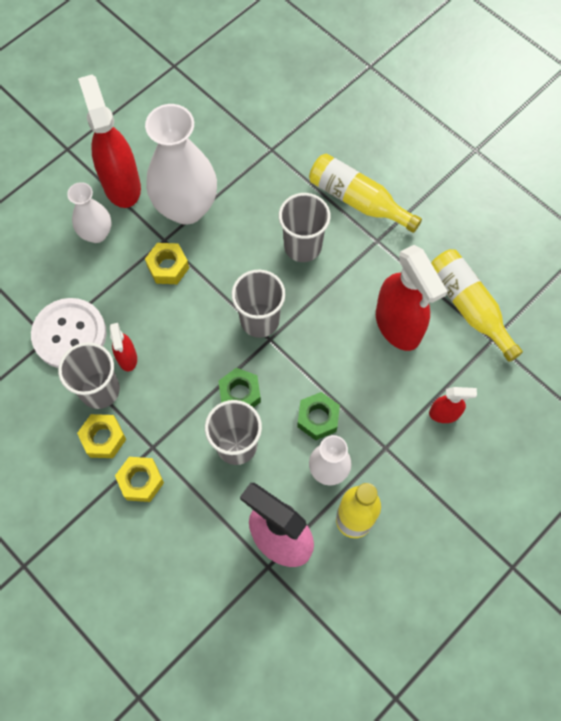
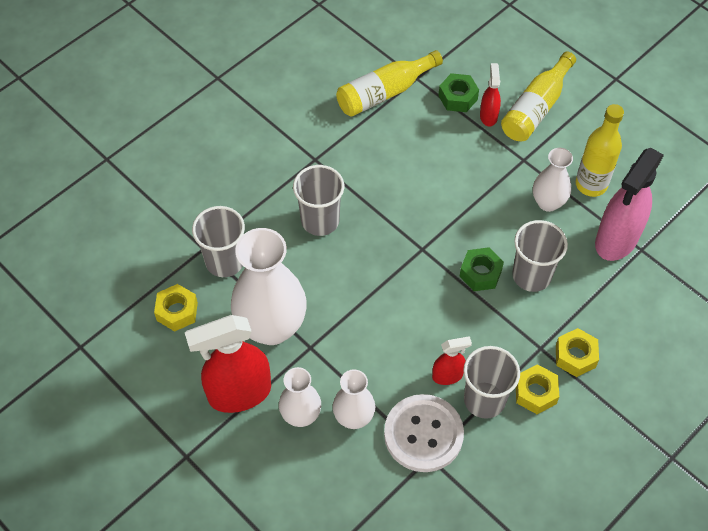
camera: 90 degrees left, 10 degrees down
(91, 276) = (353, 417): none -> white vase
(168, 267) = (343, 342): yellow nut -> yellow nut (177, 311)
(259, 320) = (402, 257): grey cup -> grey cup (225, 261)
(318, 418) = (500, 210): green nut -> green nut (458, 97)
(358, 200) = (269, 173): yellow bottle -> yellow bottle (536, 108)
(398, 326) = (405, 146): red spray bottle -> none

